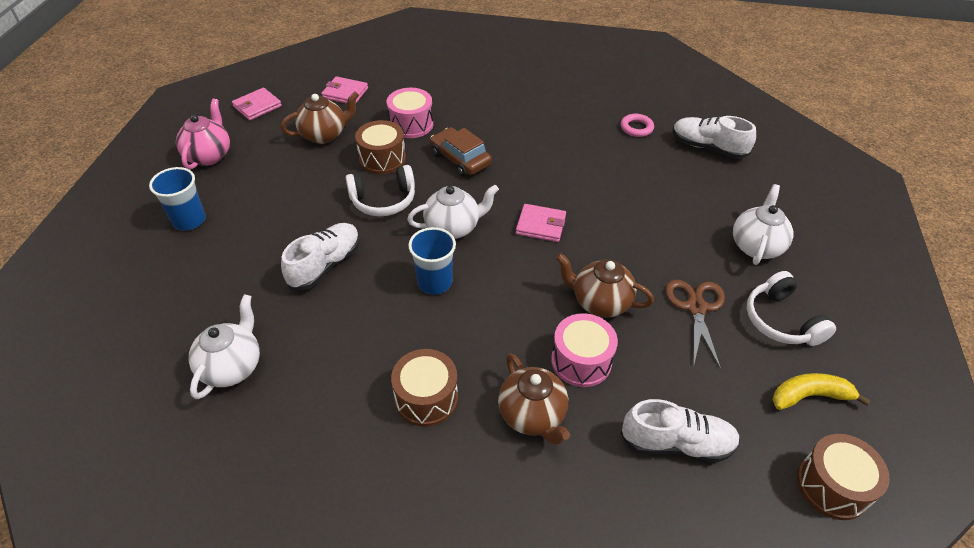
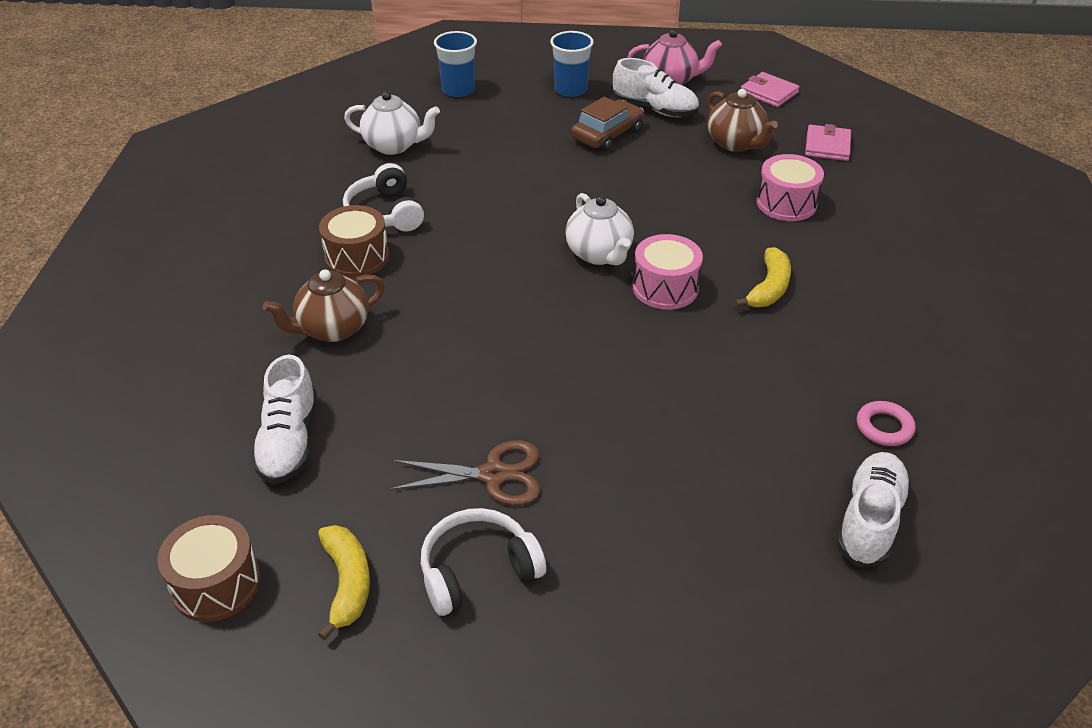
camera: 85 degrees right, 5 degrees down
(325, 265) = (524, 175): white shoe -> white shoe (655, 109)
(382, 159) = (707, 189): brown drum -> none
(383, 200) = (633, 199): white headphones -> white headphones (385, 213)
(434, 282) = (509, 248): blue cup -> blue cup (458, 90)
(460, 159) = (730, 249): brown car -> brown car (607, 134)
(506, 149) = (769, 288): none -> yellow banana
(541, 225) = (621, 326): pink wallet -> none
(581, 361) = (403, 364): pink drum -> pink drum (665, 288)
(600, 302) = (494, 380): brown teapot -> none
(756, 246) = (630, 560): white teapot -> none

